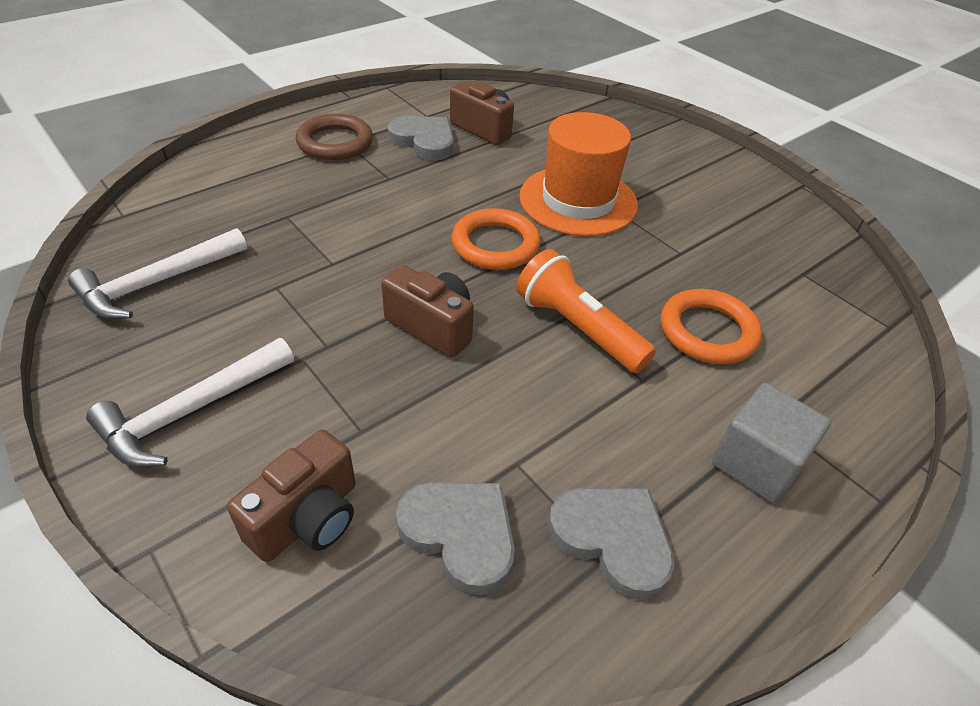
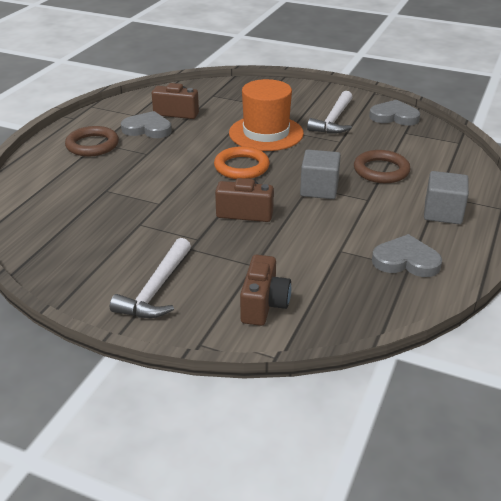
camera: 25 degrees left, 10 degrees down
(157, 283) = (65, 245): white hammer -> white hammer (333, 120)
(460, 534) = (339, 283): grey heart -> grey heart (394, 116)
(578, 328) = (319, 189): orange flashlight -> grey cube
(708, 331) = (381, 170): orange ring -> brown ring

